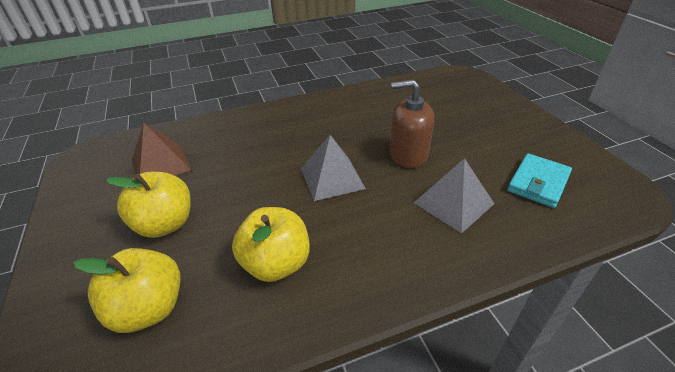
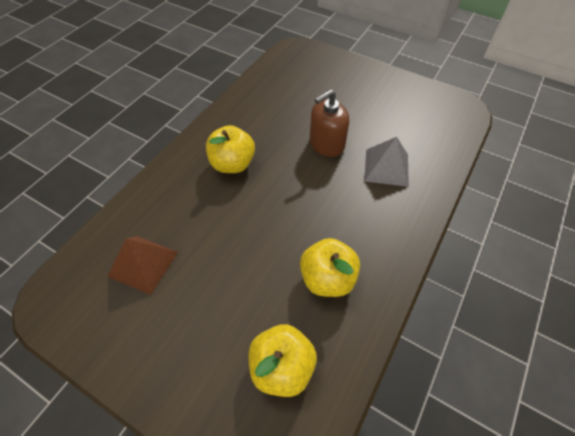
camera: 40 degrees left, 15 degrees up
(165, 224) = (216, 307): yellow apple -> yellow apple (232, 164)
(332, 178) = (295, 193): grey pyramid -> none
(538, 183) = (417, 125): turquoise wallet -> none

